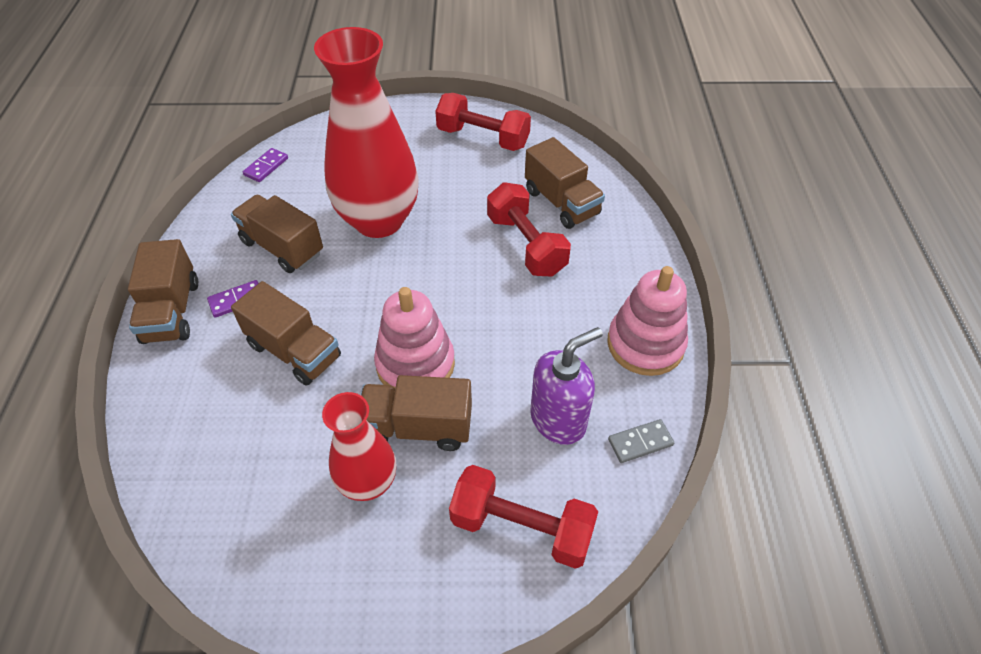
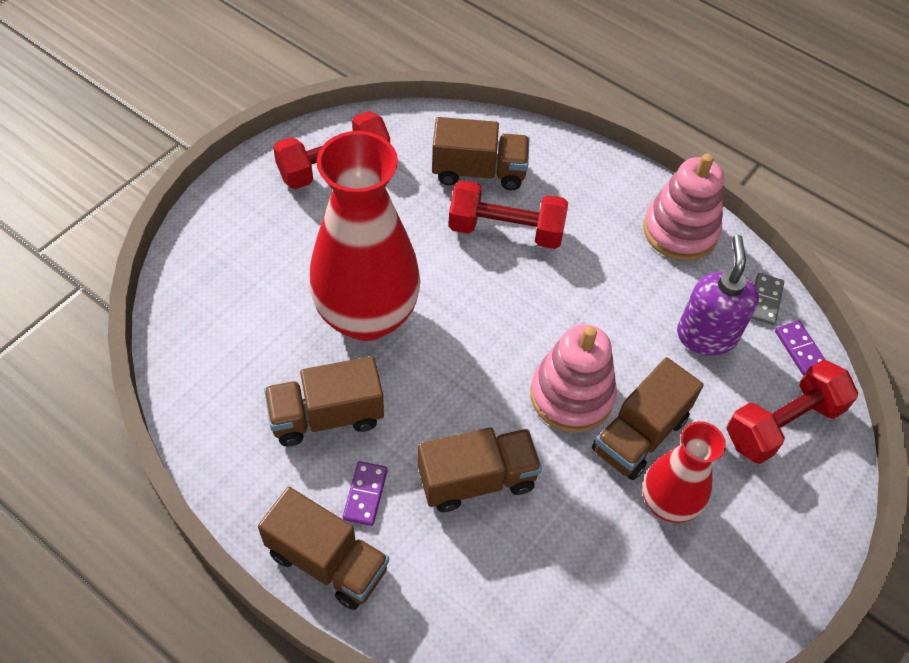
camera: 55 degrees left, 5 degrees up
(266, 167) = (182, 364): purple domino -> purple domino (800, 349)

